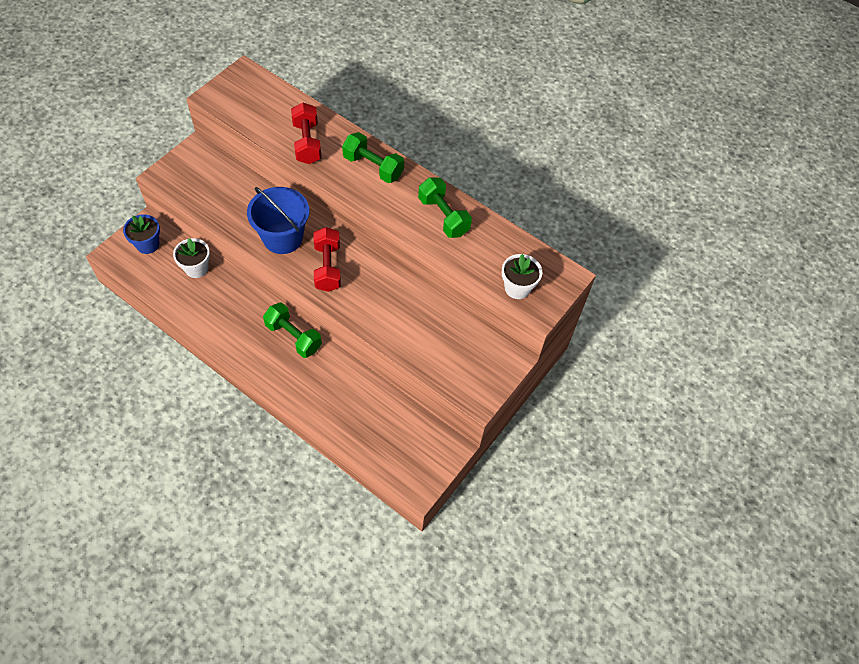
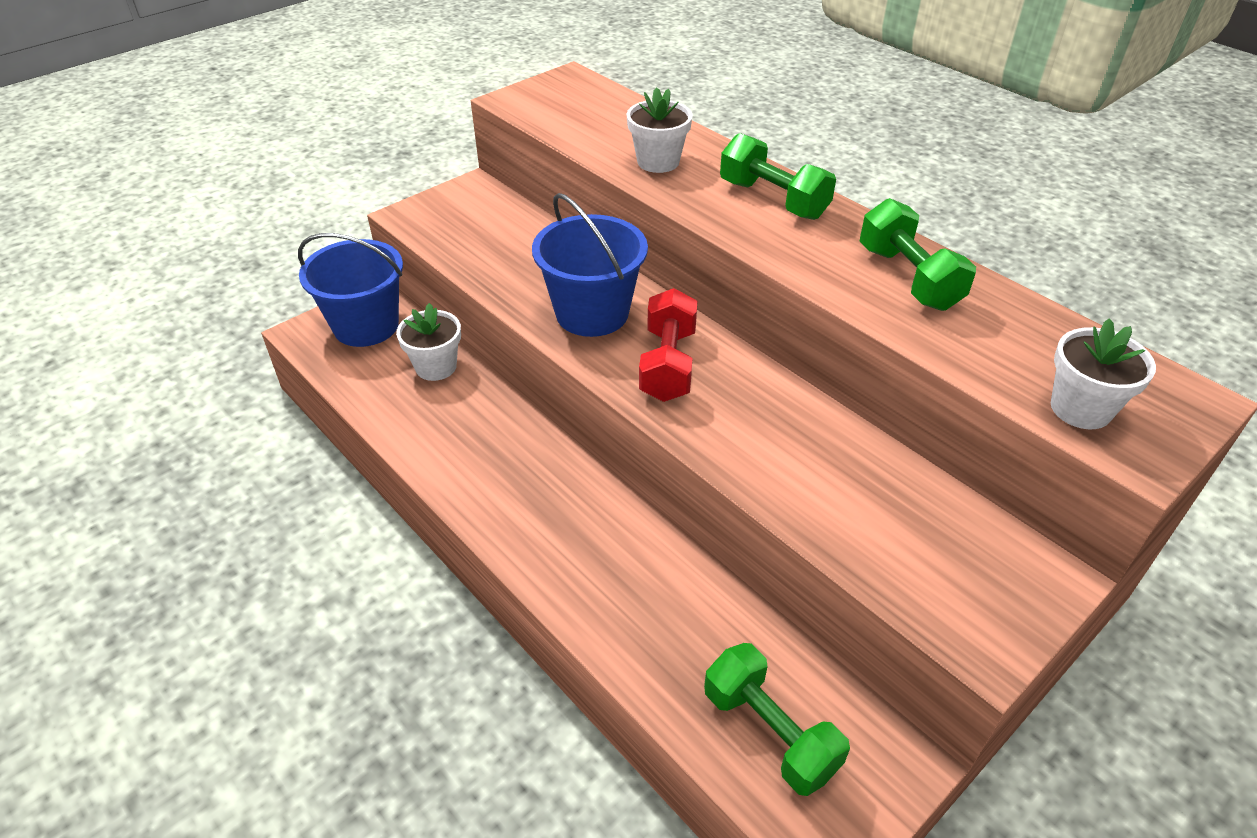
camera: 15 degrees right, 15 degrees down
(148, 244) = (366, 325): blue flower pot -> blue bucket
(293, 337) = (585, 493): green dumbbell -> green dumbbell (770, 732)
(307, 143) = (658, 161): red dumbbell -> white flower pot

